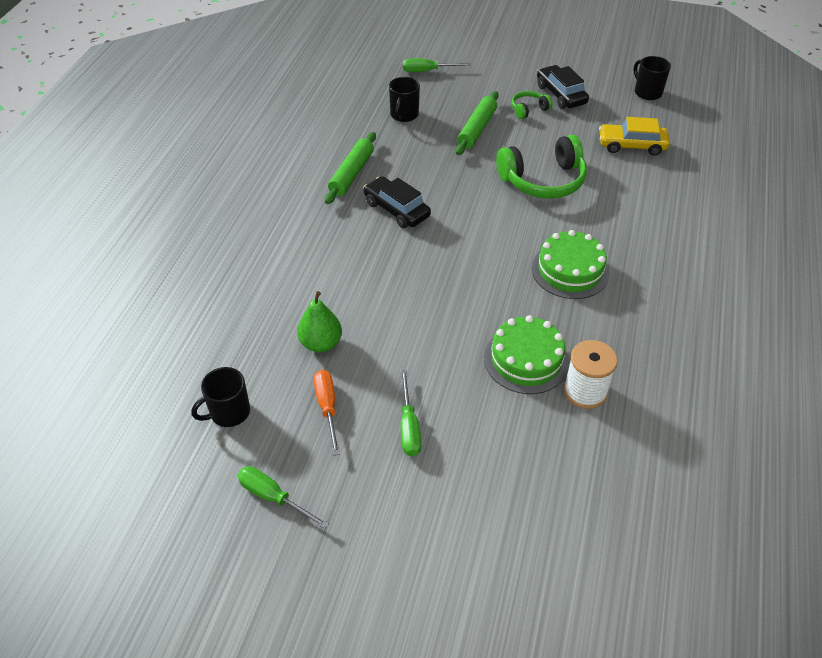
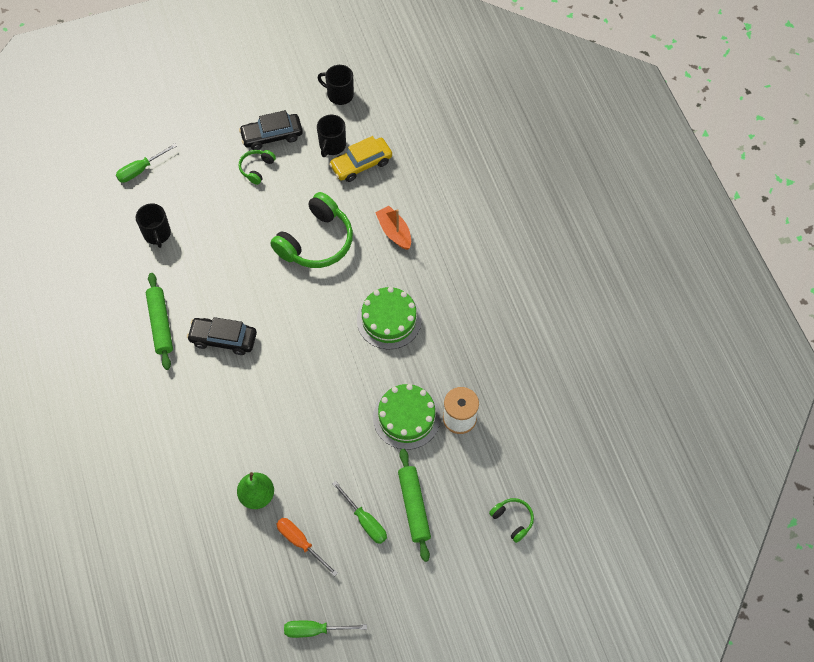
camera: 35 degrees left, 15 degrees up
(229, 412) = (236, 591): black mug -> black mug (332, 145)
(477, 129) = (229, 215): green rolling pin -> green rolling pin (414, 506)
(561, 94) = (272, 136): black car -> black car turned 45 degrees counterclockwise
(579, 525) = (512, 520): none -> green headphones
(628, 207) = (394, 232): none -> orange boat

